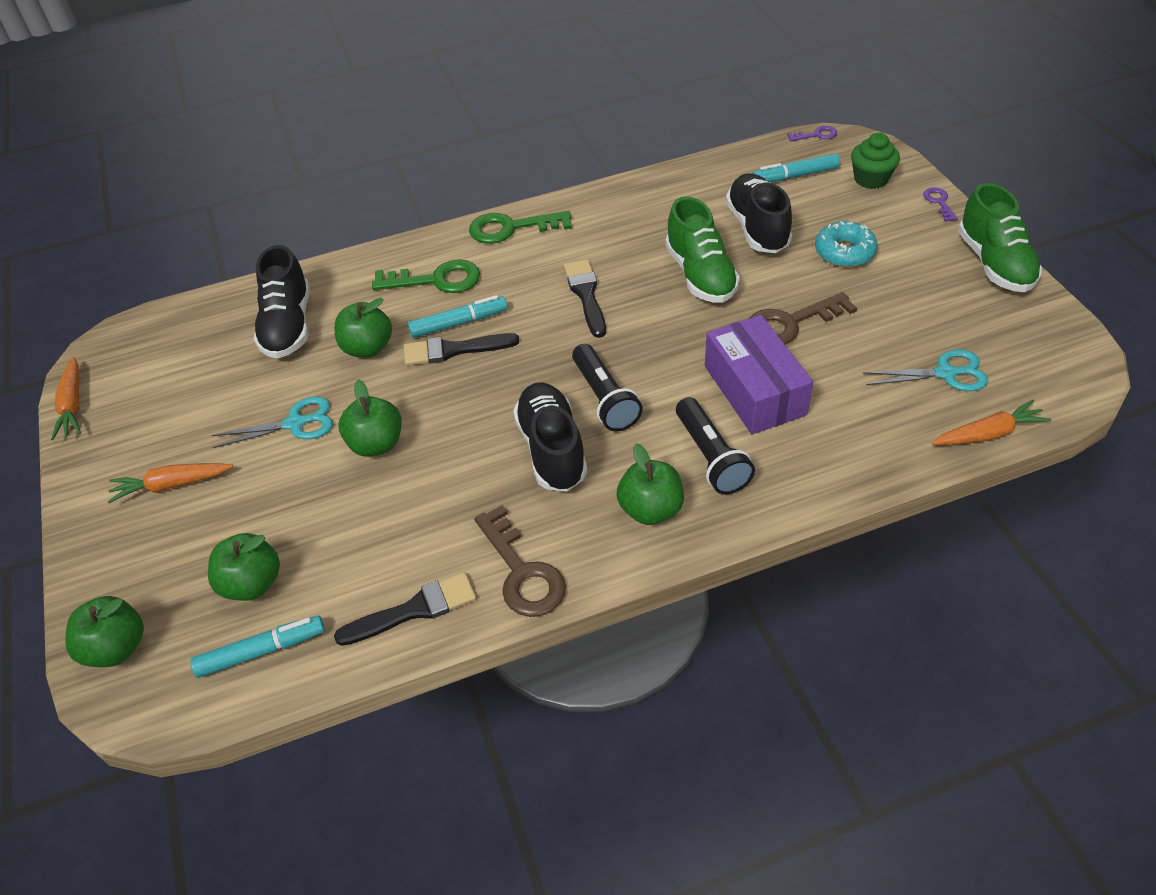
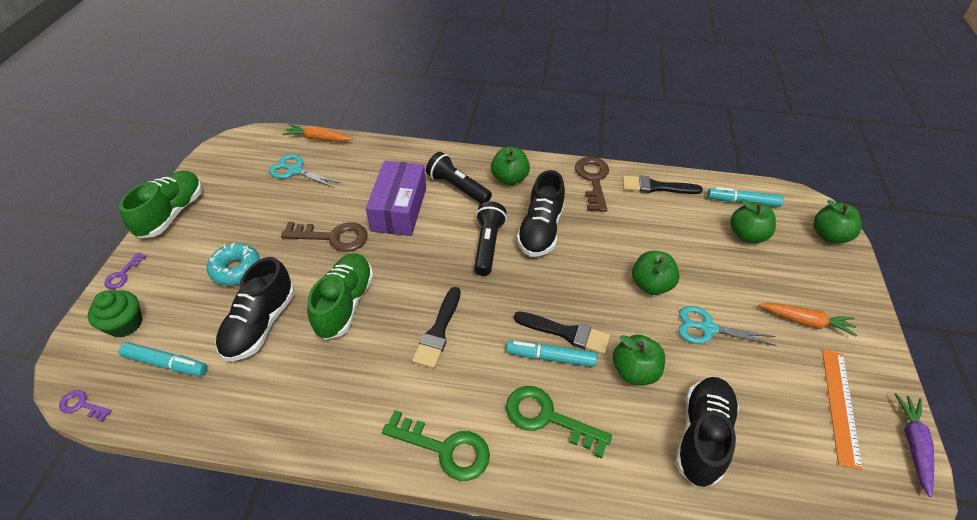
camera: 155 degrees left, 0 degrees up
(73, 405) = (912, 444): orange carrot -> purple carrot
(143, 409) = (840, 406): none -> orange ruler
(710, 457) = (457, 187): black flashlight -> black flashlight turned 60 degrees counterclockwise

